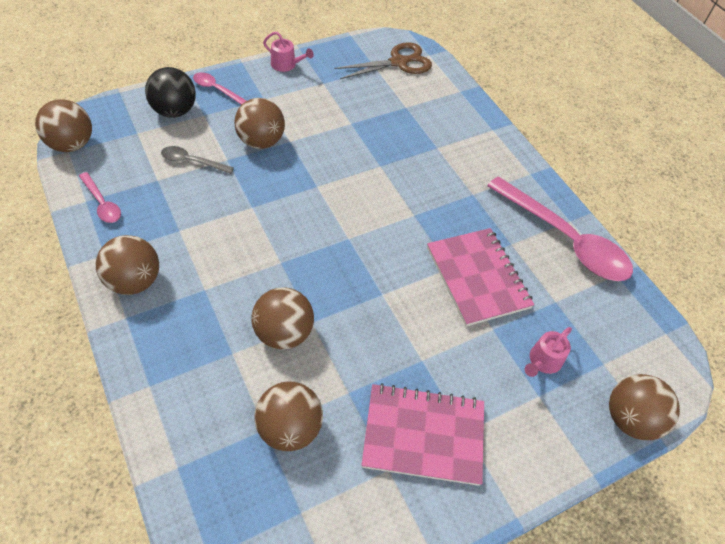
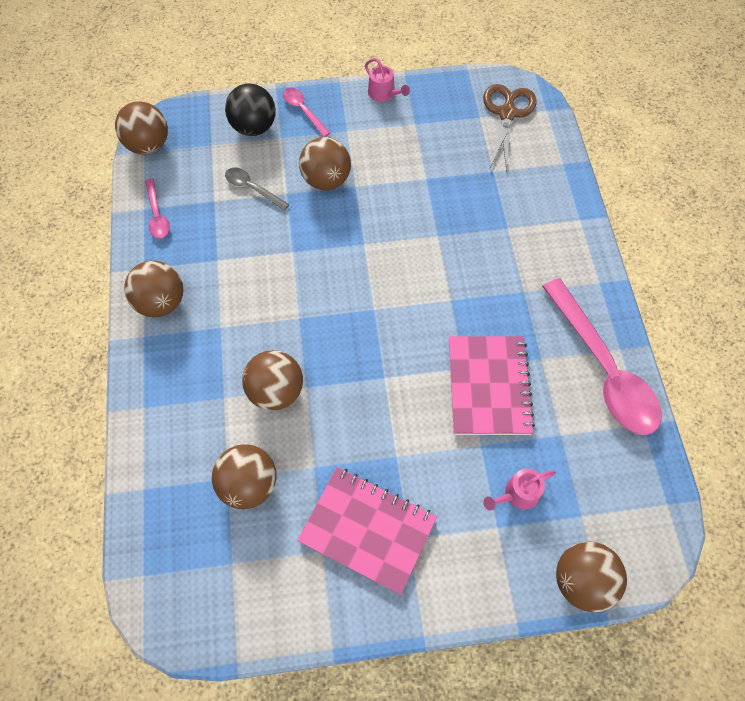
camera: 25 degrees right, 10 degrees up
(398, 62) = (507, 114): brown scissors -> brown scissors turned 75 degrees counterclockwise

